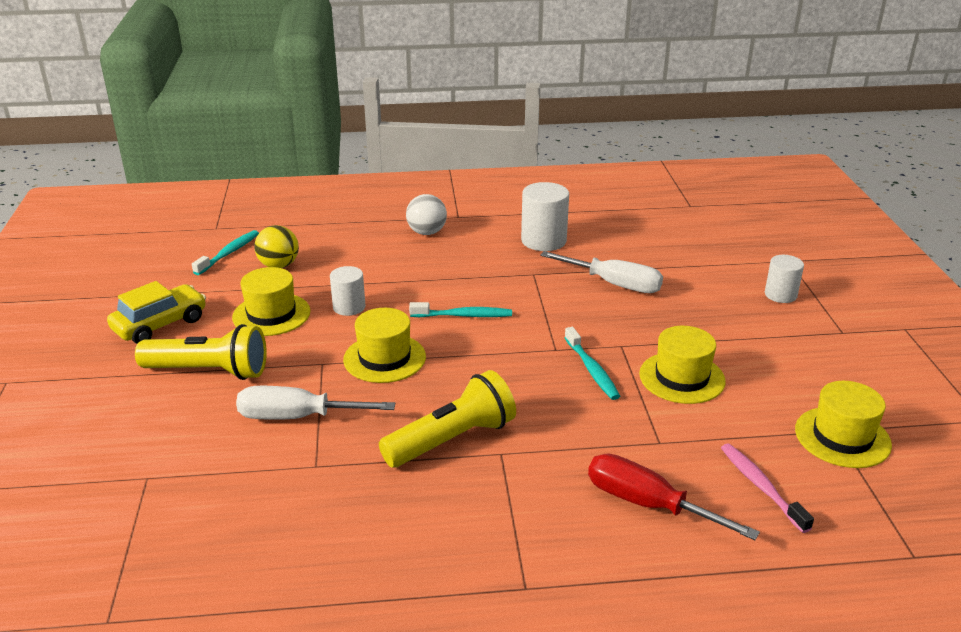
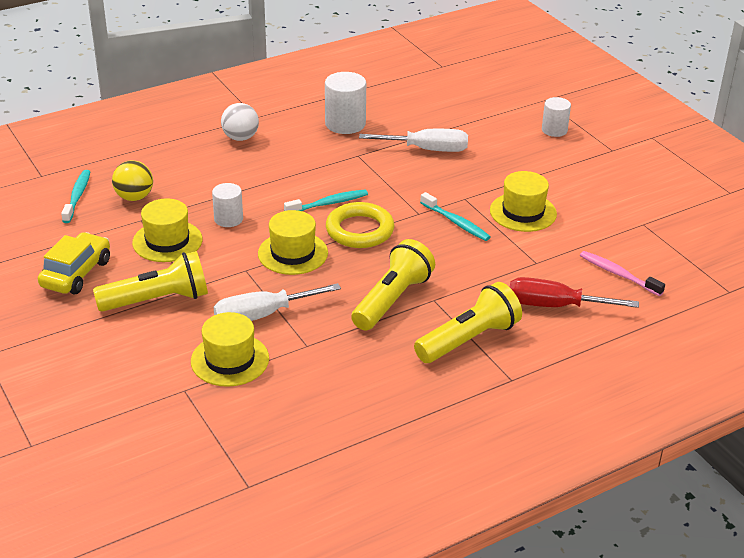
camera: 25 degrees left, 5 degrees up
(475, 351) = (359, 230): none -> yellow ring
(507, 516) = (468, 339): none -> yellow flashlight
(842, 437) = (651, 227): yellow hat -> yellow hat (230, 360)

